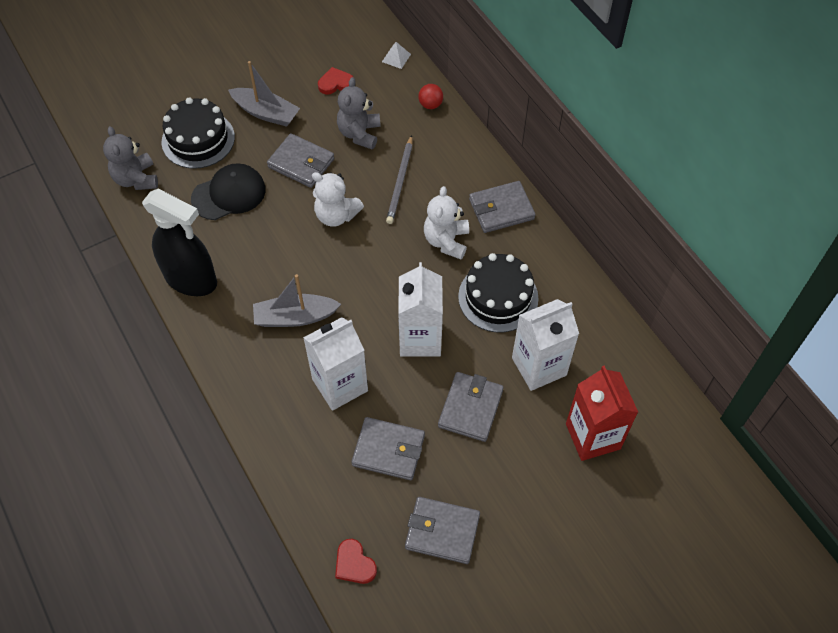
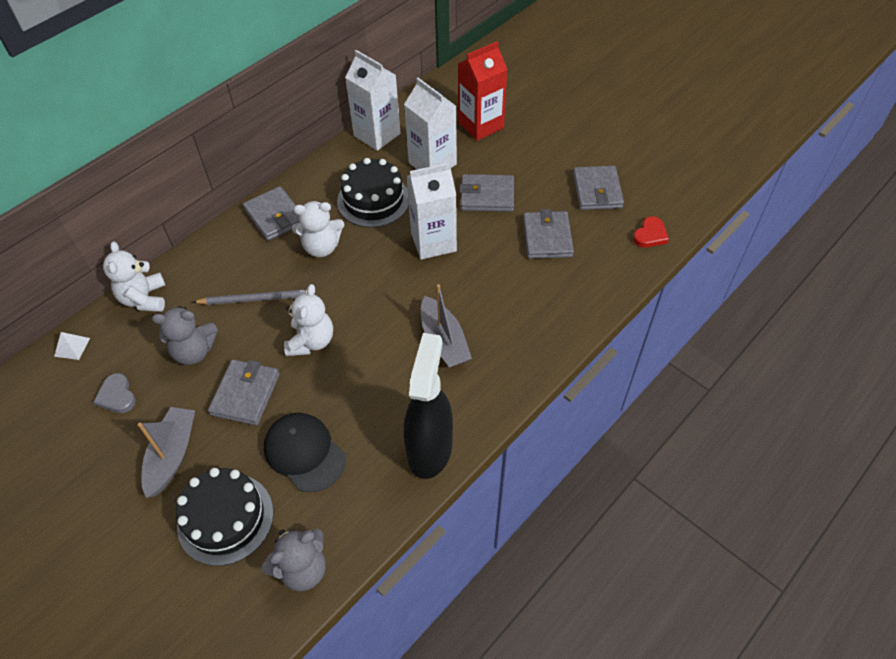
camera: 105 degrees left, 5 degrees down
(335, 83) = (117, 396): red heart -> grey heart
(340, 385) = (501, 286): white carton -> white carton (377, 135)
(430, 105) = (144, 299): red ball -> white teddy bear

